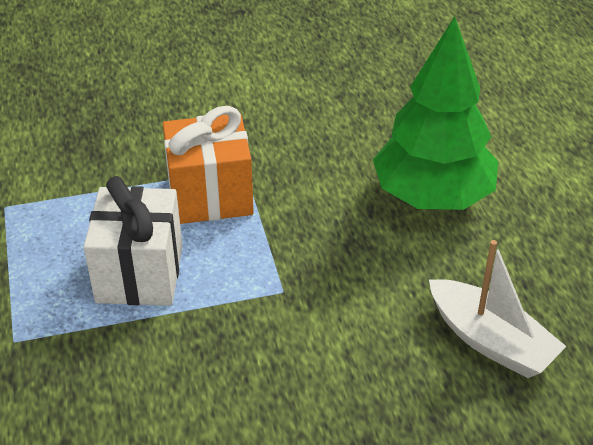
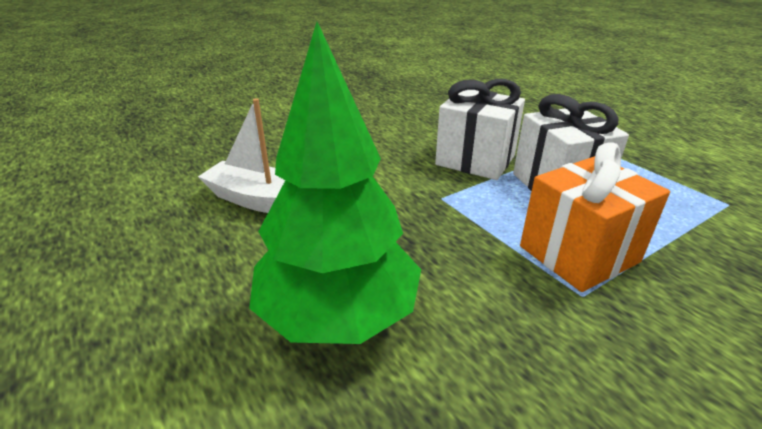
camera: 160 degrees right, 10 degrees down
(194, 344) = (475, 160): none -> white gift

